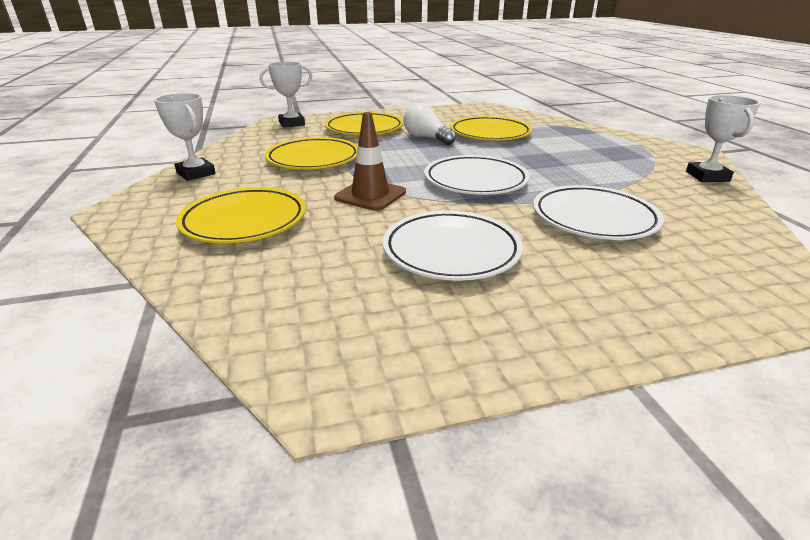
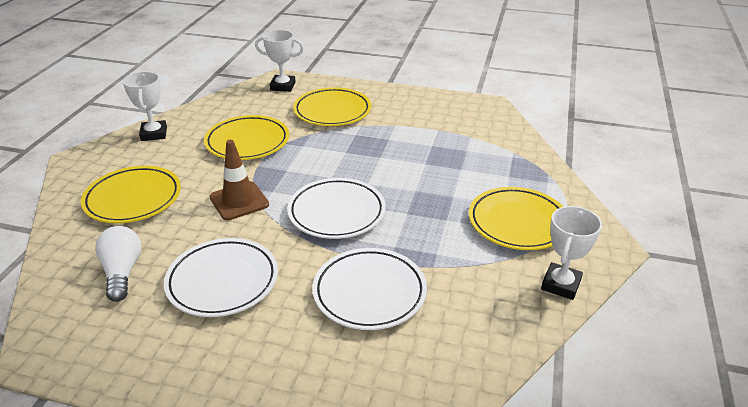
camera: 30 degrees right, 5 degrees up
(426, 138) = (369, 140): white light bulb -> white light bulb (122, 272)
(490, 134) = (435, 151): yellow plate -> yellow plate (518, 223)

